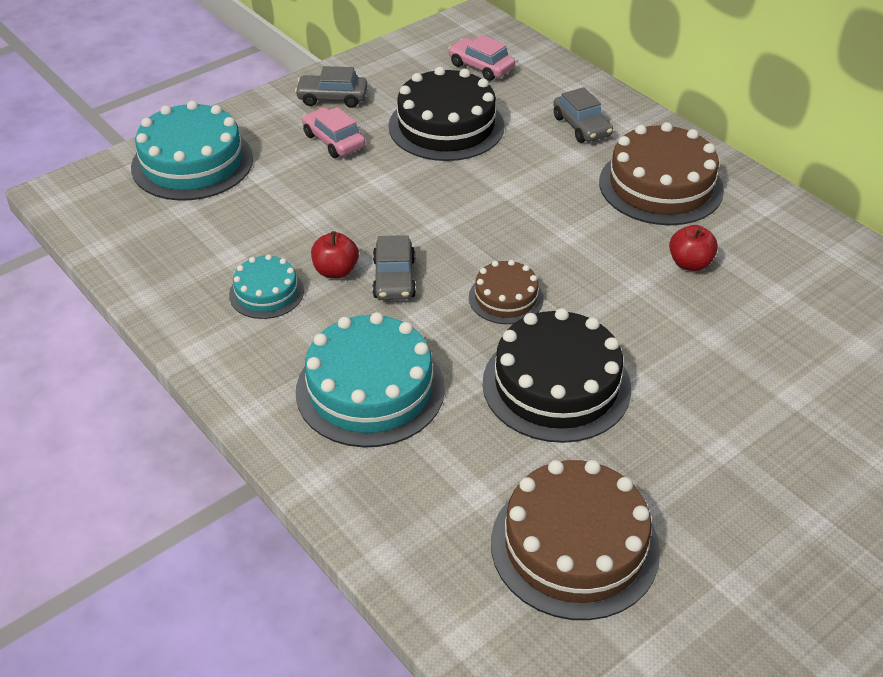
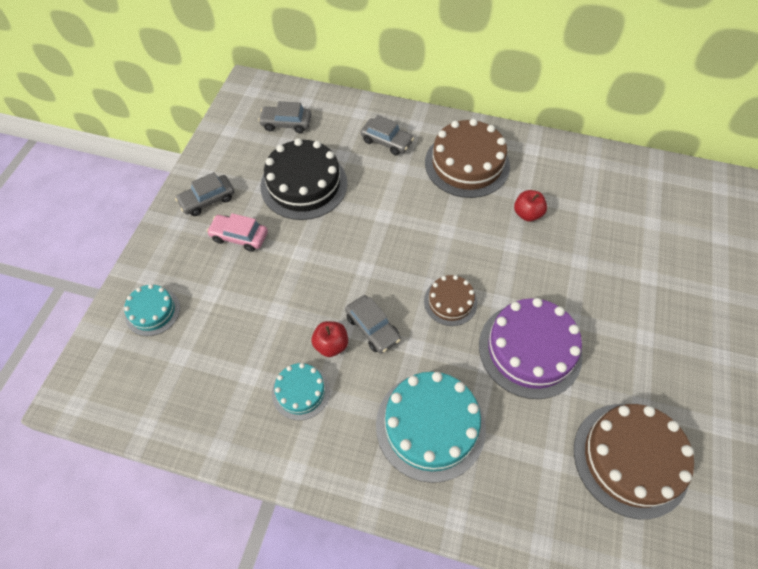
camera: 35 degrees left, 15 degrees up
(192, 163) = (152, 311): turquoise cake -> turquoise cake, size x0.54
(481, 67) = (286, 123): pink car -> grey car
(556, 385) = (530, 349): black cake -> purple cake

